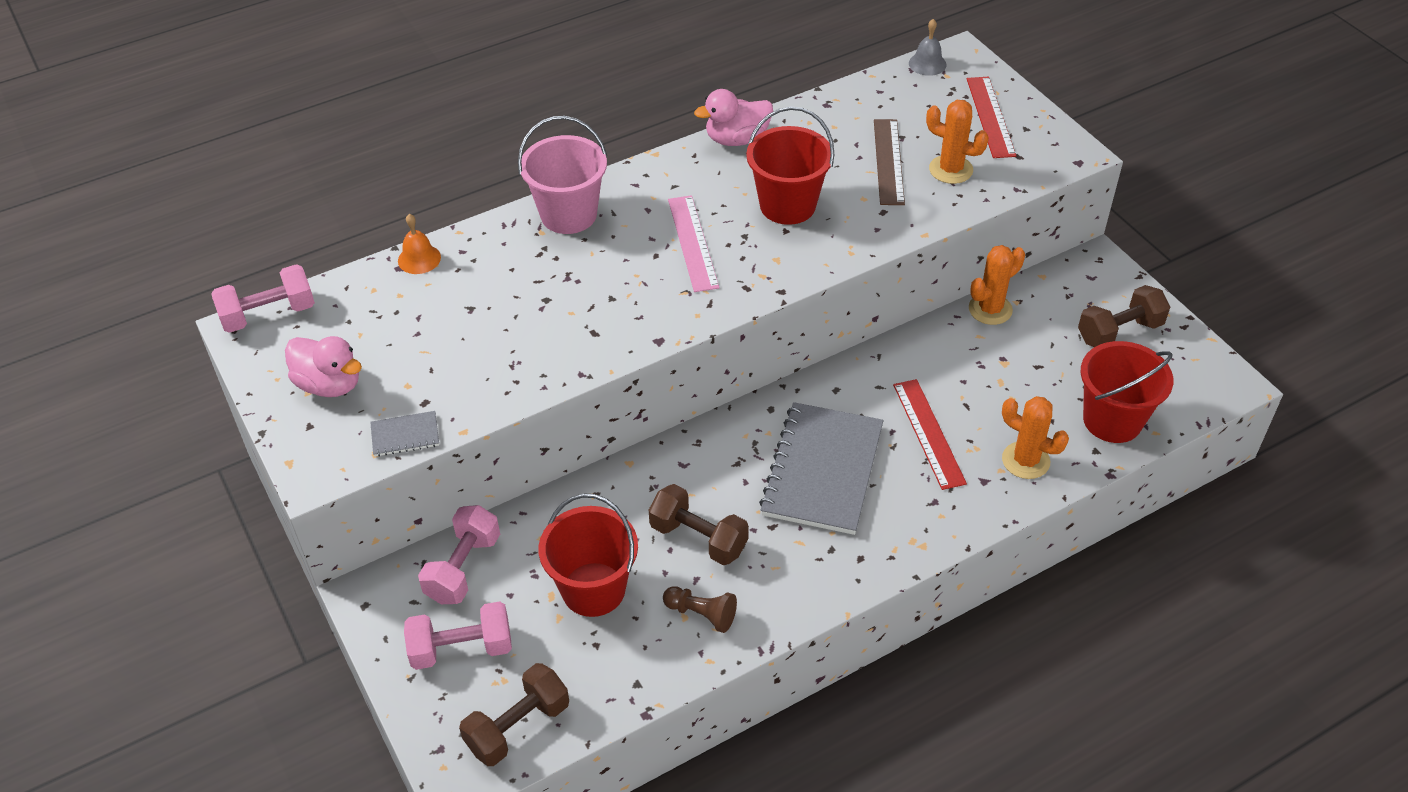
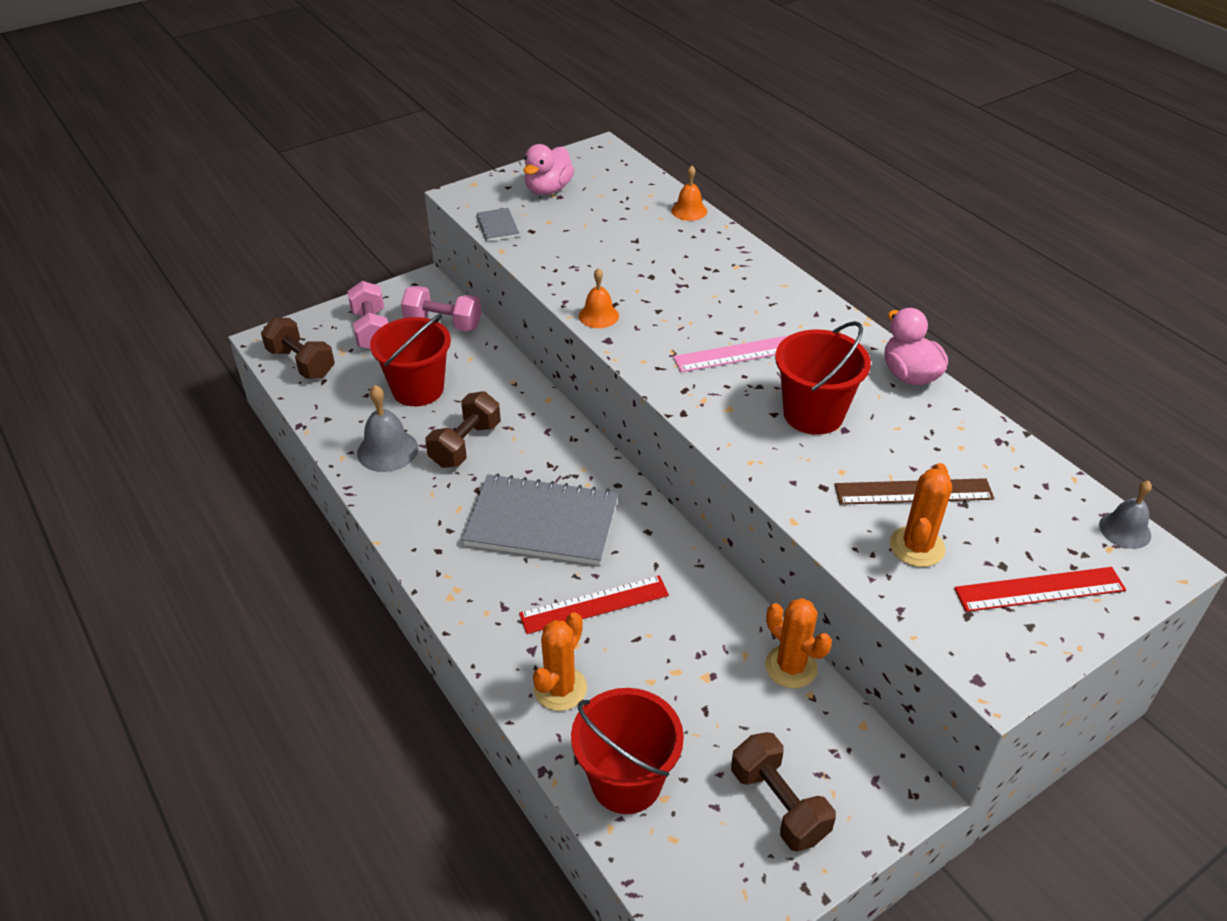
camera: 85 degrees right, 5 degrees down
(269, 314) = (617, 156): pink dumbbell -> none
(568, 214) = (762, 279): pink bucket -> none
(614, 346) = (598, 316): none -> orange bell
(702, 614) = (387, 450): brown pawn -> grey bell

